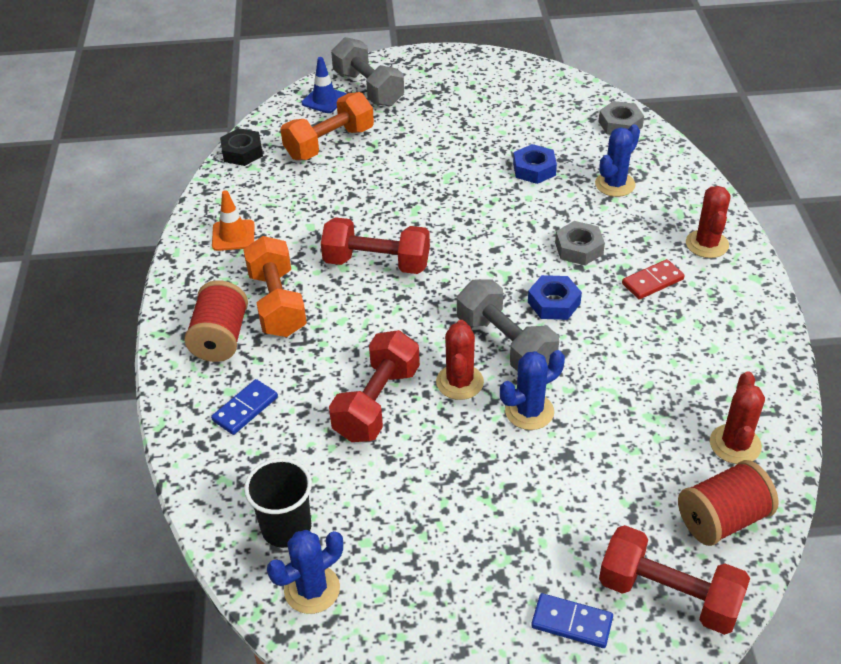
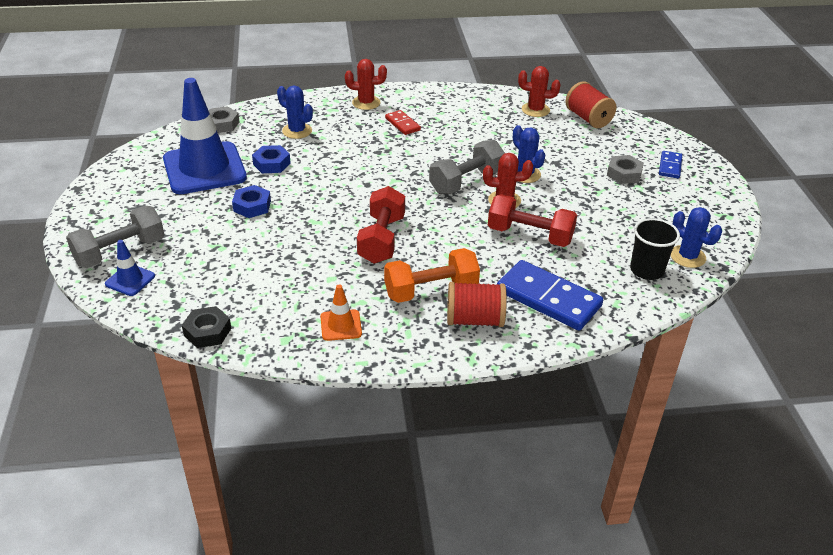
camera: 95 degrees left, 5 degrees down
(245, 409) = (548, 298): blue domino -> blue domino, size x1.96
(329, 143) = (208, 273): orange dumbbell -> none
(519, 122) = (204, 168): none -> blue traffic cone
(554, 303) = (424, 161): blue nut -> blue nut (252, 206)
(579, 248) = (368, 149): grey nut -> grey nut (624, 174)
(668, 595) = (641, 137): red dumbbell -> none

